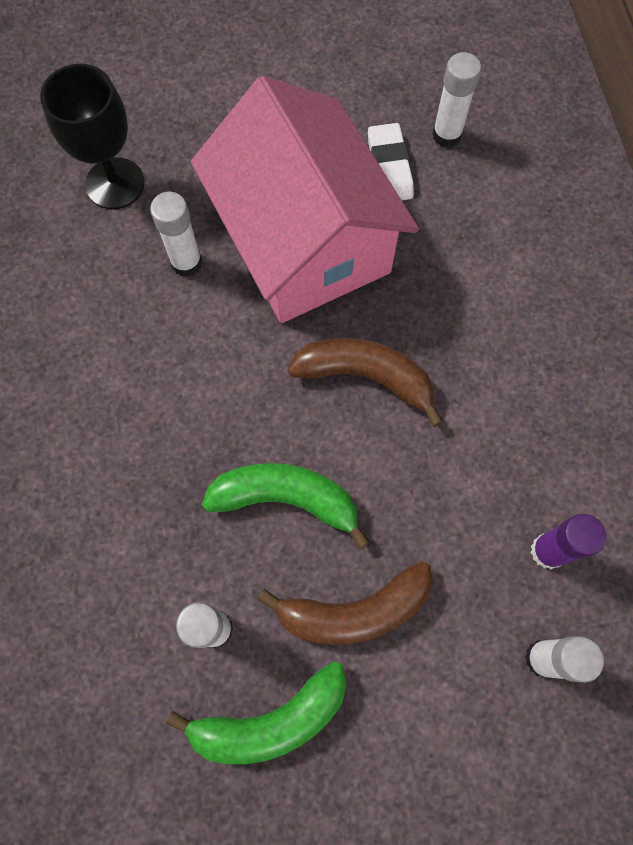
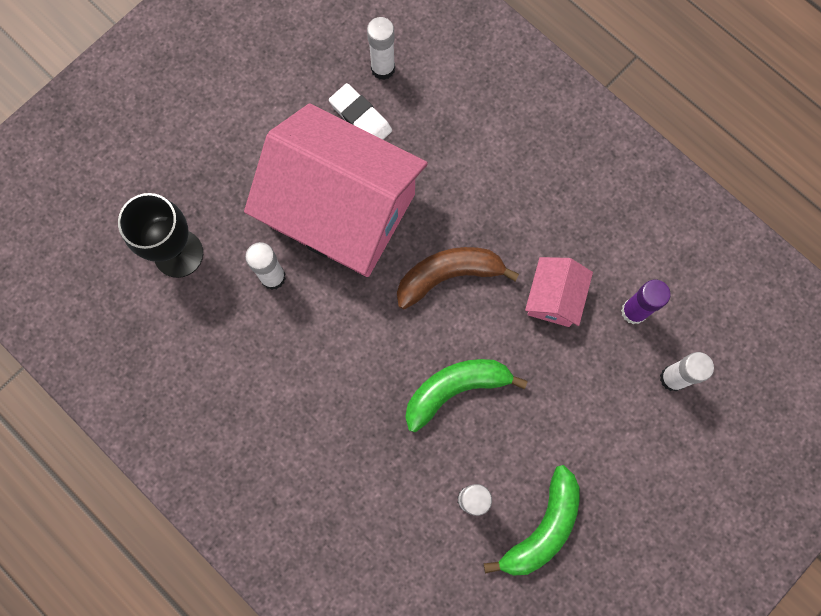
camera: 35 degrees left, 5 degrees up
(354, 611) = (545, 428): brown banana -> none
(466, 475) = (554, 297): none -> pink house

